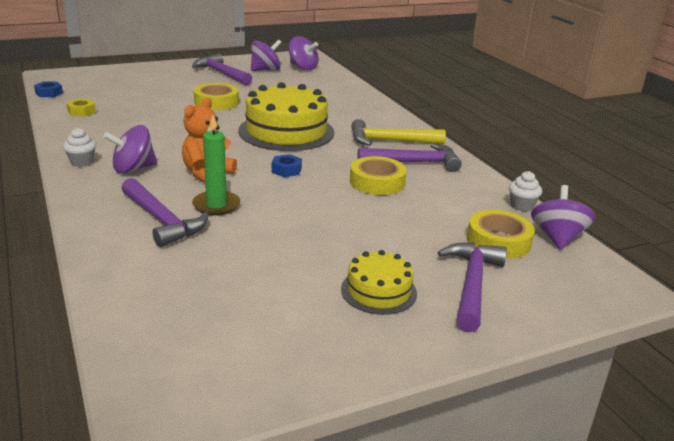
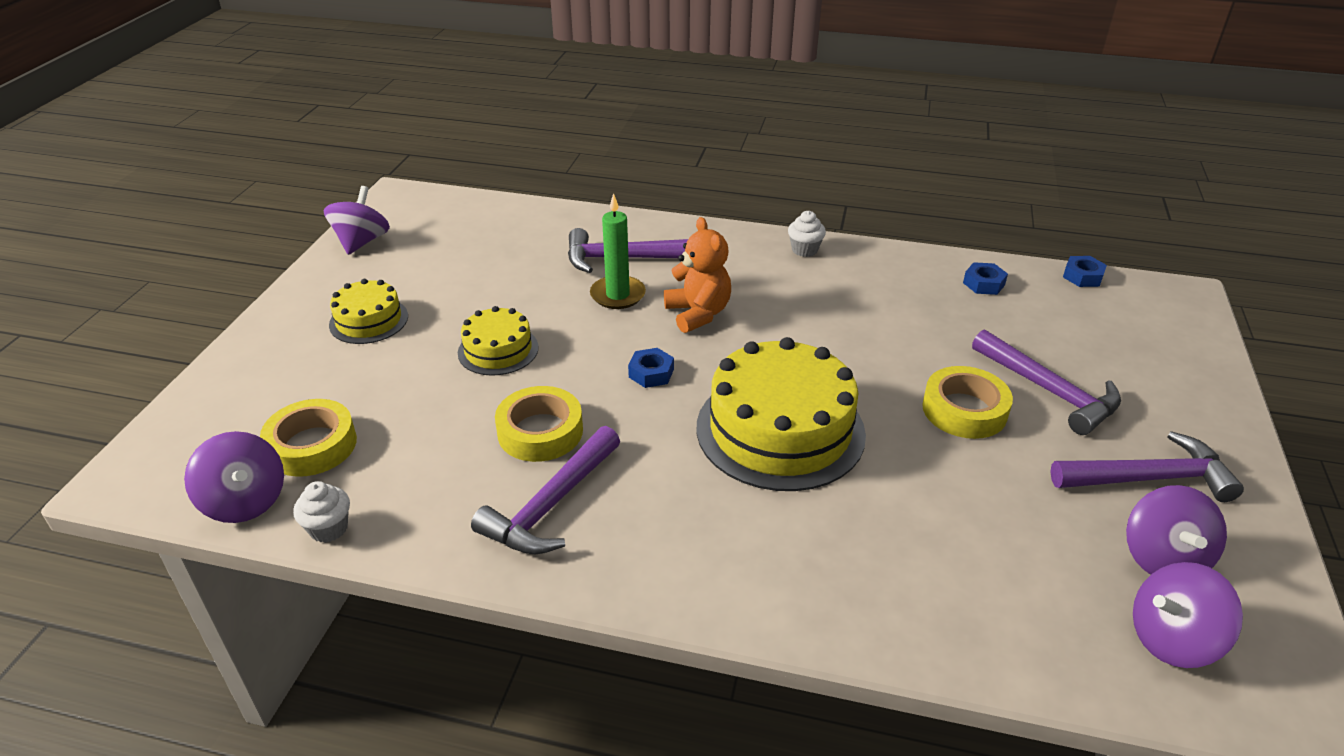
camera: 130 degrees right, 10 degrees up
(81, 111) = (983, 284): yellow nut -> blue nut
(133, 169) = (758, 274): purple spinning top -> purple spinning top (362, 242)
(333, 222) = (498, 350): none -> yellow cake
(390, 141) = (648, 527): yellow hammer -> none
(472, 284) = (296, 376): purple hammer -> purple hammer (1049, 391)

